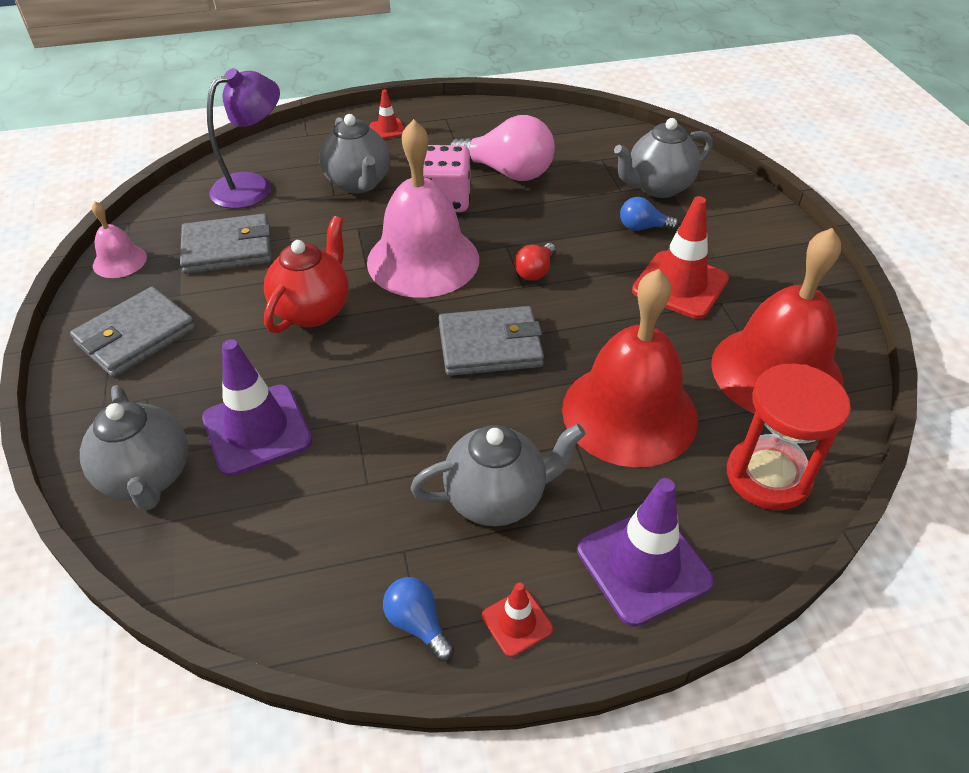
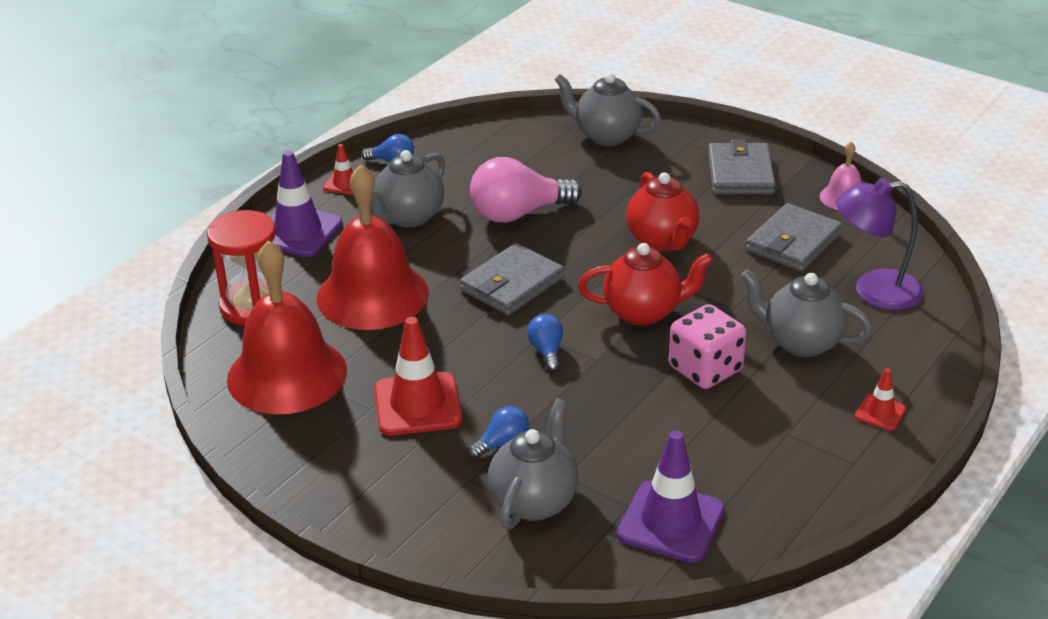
camera: 140 degrees right, 10 degrees down
(253, 186) = (874, 291): purple lamp -> purple lamp turned 75 degrees clockwise
(257, 430) = (586, 176): purple traffic cone -> purple traffic cone (671, 522)
(423, 260) = (643, 312): pink bell -> red teapot
(507, 172) = (695, 431): pink light bulb -> pink light bulb (518, 213)
(535, 271) = (546, 351): red light bulb -> blue light bulb

